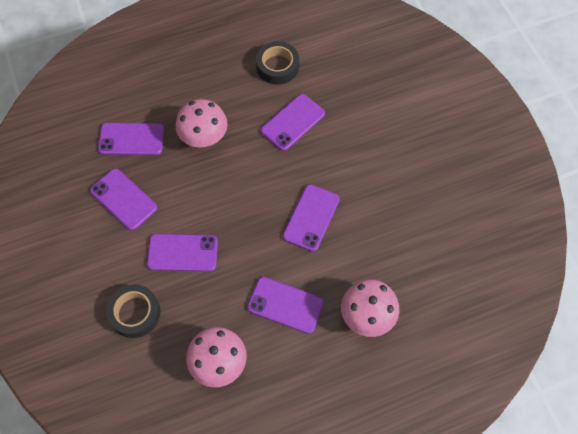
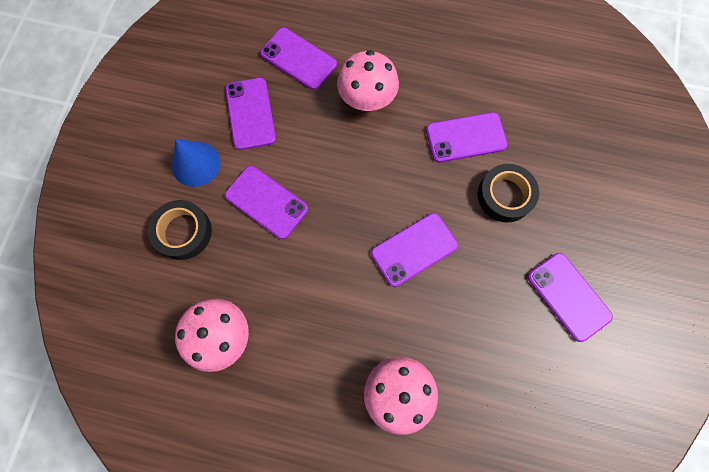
camera: 35 degrees right, 10 degrees up
(108, 260) = (196, 164): none -> blue cone
(277, 66) = (491, 69): black tape -> black tape (505, 196)
(285, 305) = (325, 322): purple phone -> purple phone (568, 296)

